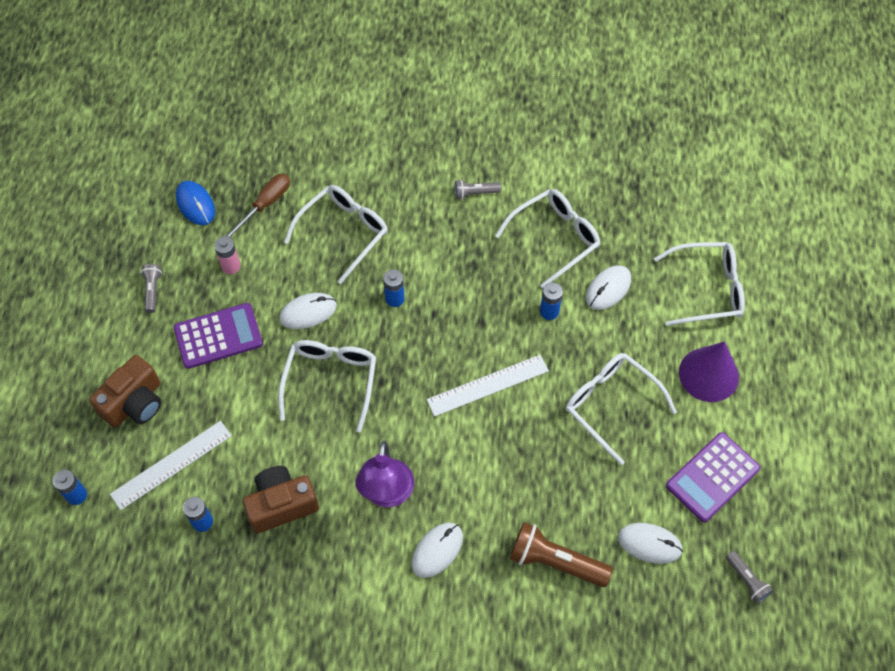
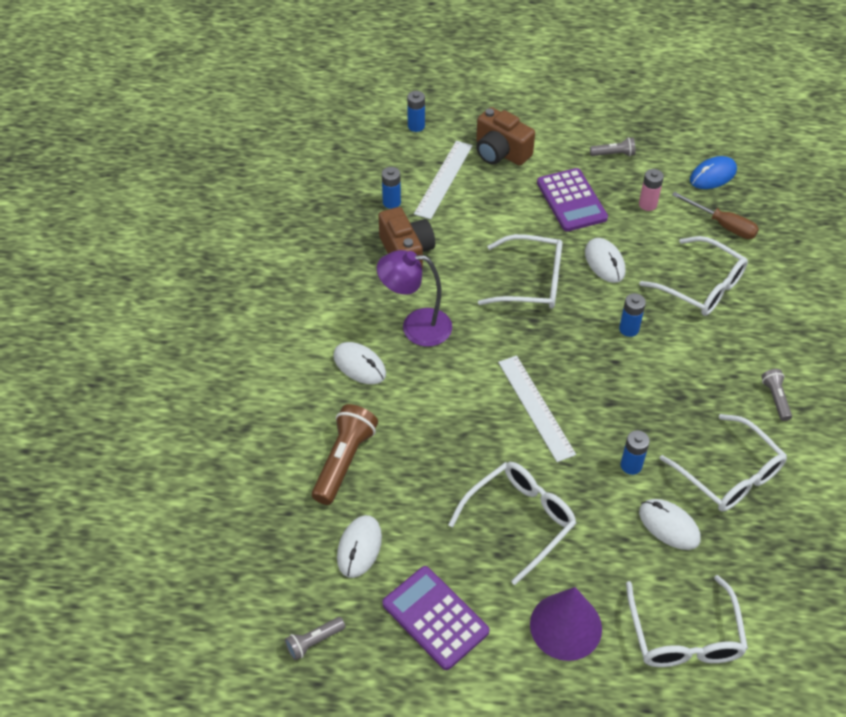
camera: 90 degrees right, 10 degrees down
(171, 464) = (444, 179): white ruler -> white ruler turned 60 degrees clockwise

